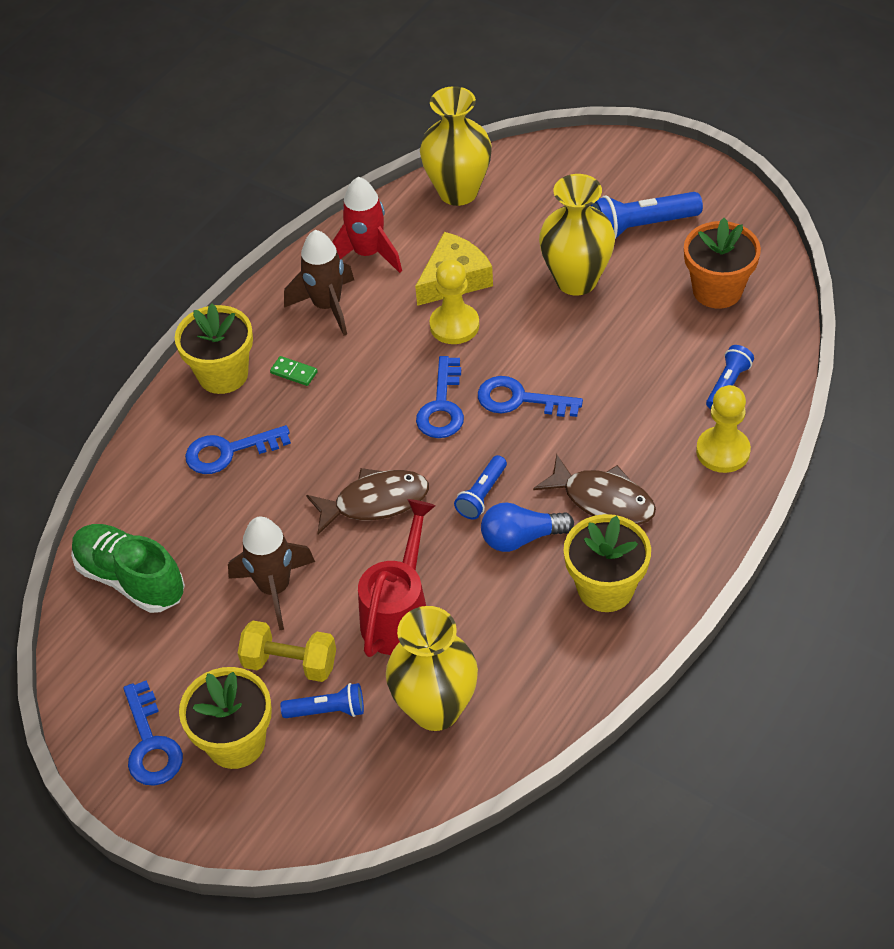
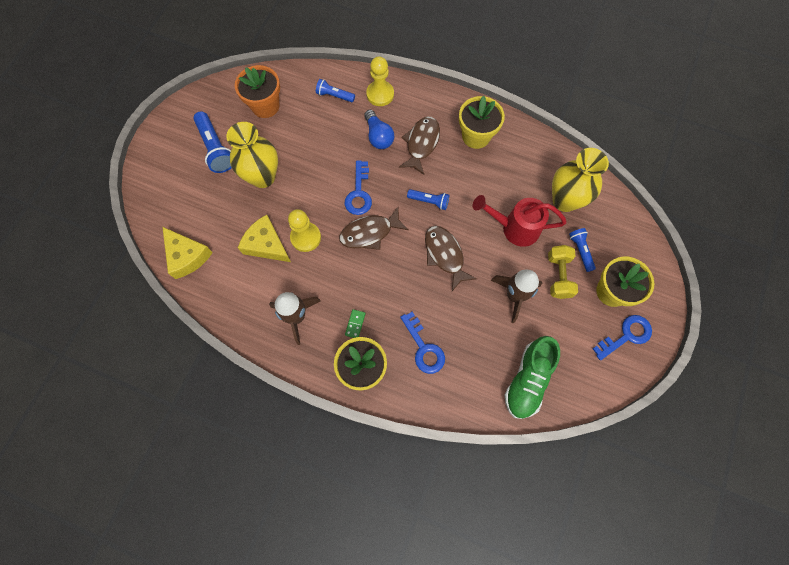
camera: 105 degrees left, 20 degrees up
(368, 254) = (247, 301): red rocket -> none
(442, 406) = (369, 233): blue key -> brown fish
(458, 192) = (187, 256): yellow vase -> yellow cheese
(521, 538) = (453, 178): blue light bulb -> blue light bulb (378, 136)

